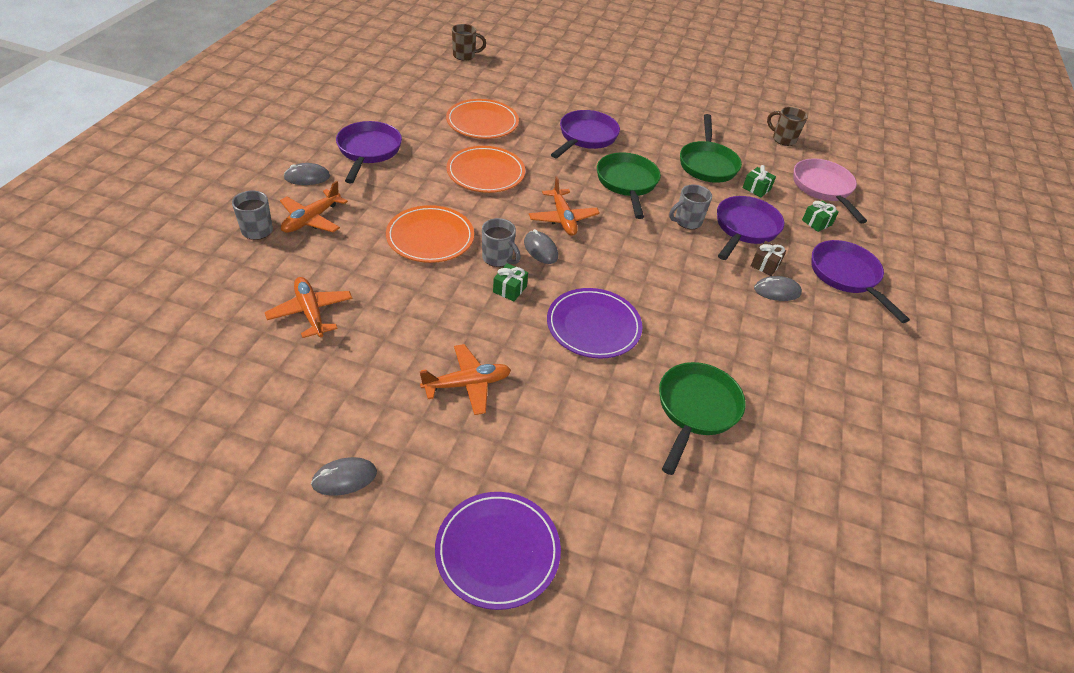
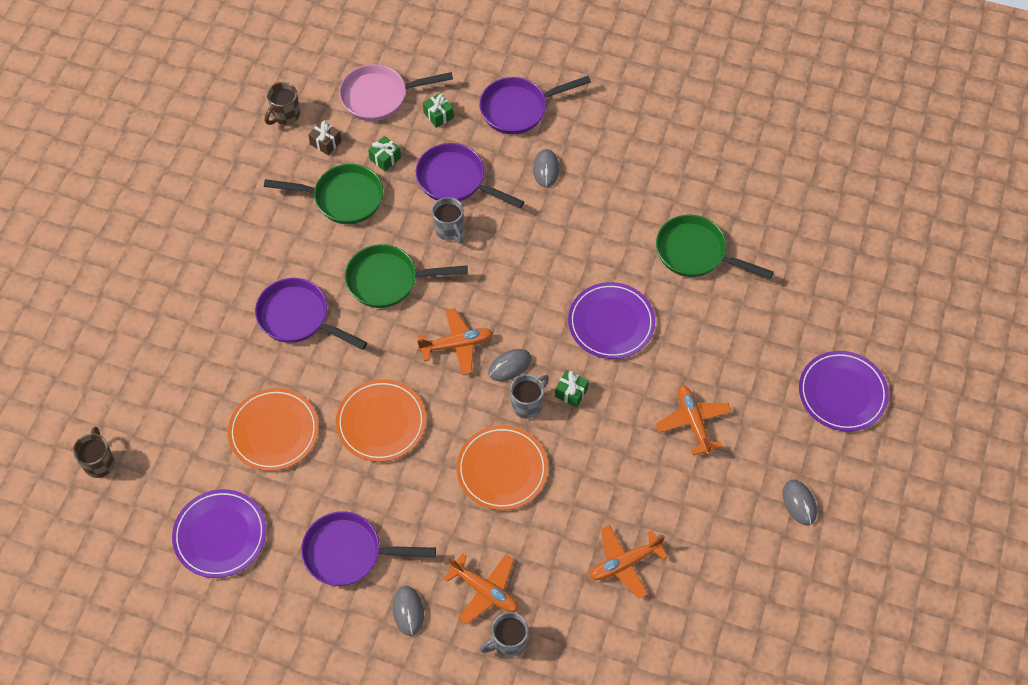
camera: 85 degrees left, 15 degrees up
(398, 97) = (220, 535): none -> purple plate
(765, 265) = (510, 172): brown gift -> brown gift (325, 142)

